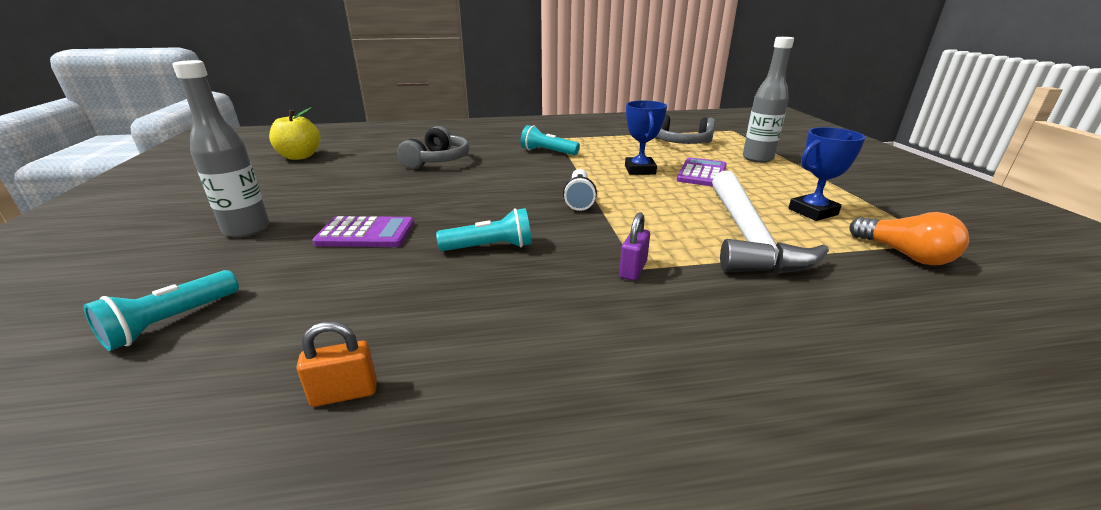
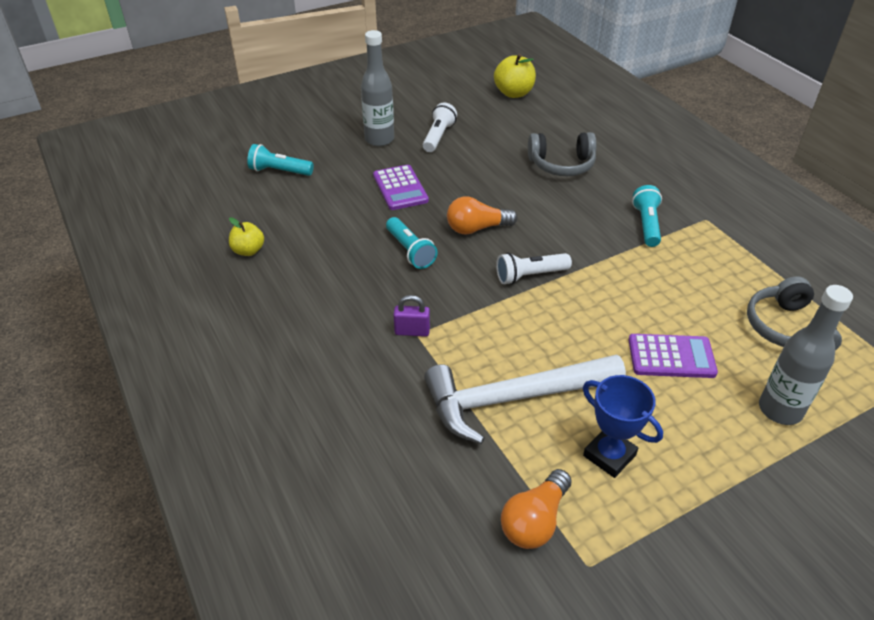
camera: 70 degrees right, 15 degrees up
(305, 198) = (438, 136): none -> white flashlight
(344, 393) = (248, 251): orange padlock -> yellow apple
(488, 207) = (476, 228): none -> orange light bulb
(640, 170) = (643, 304): blue trophy -> none

